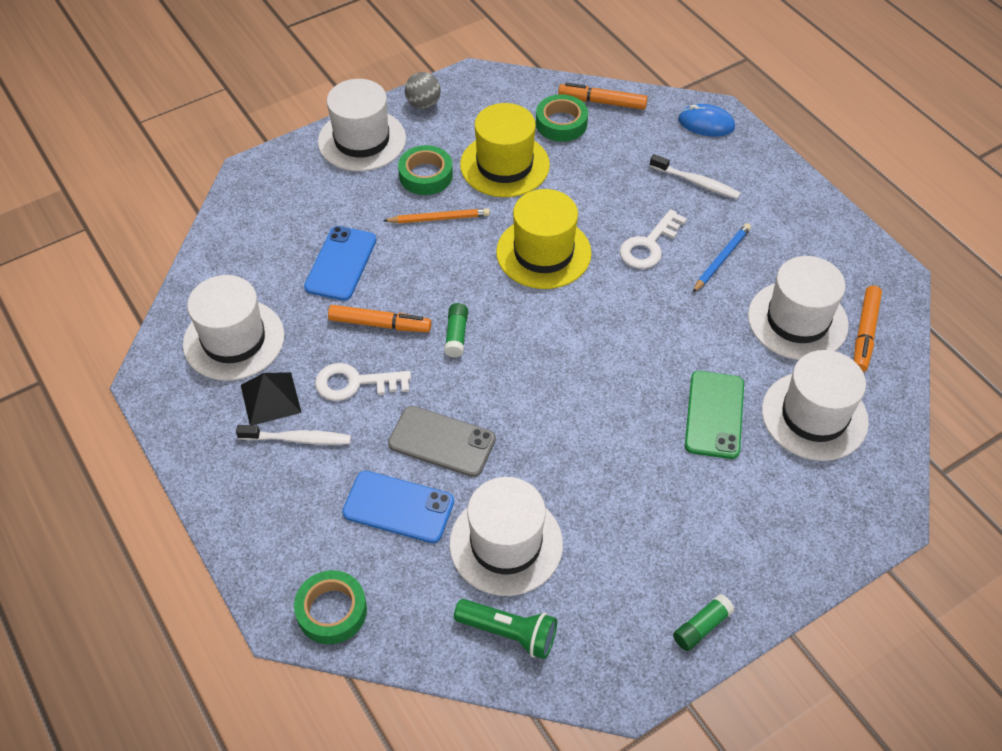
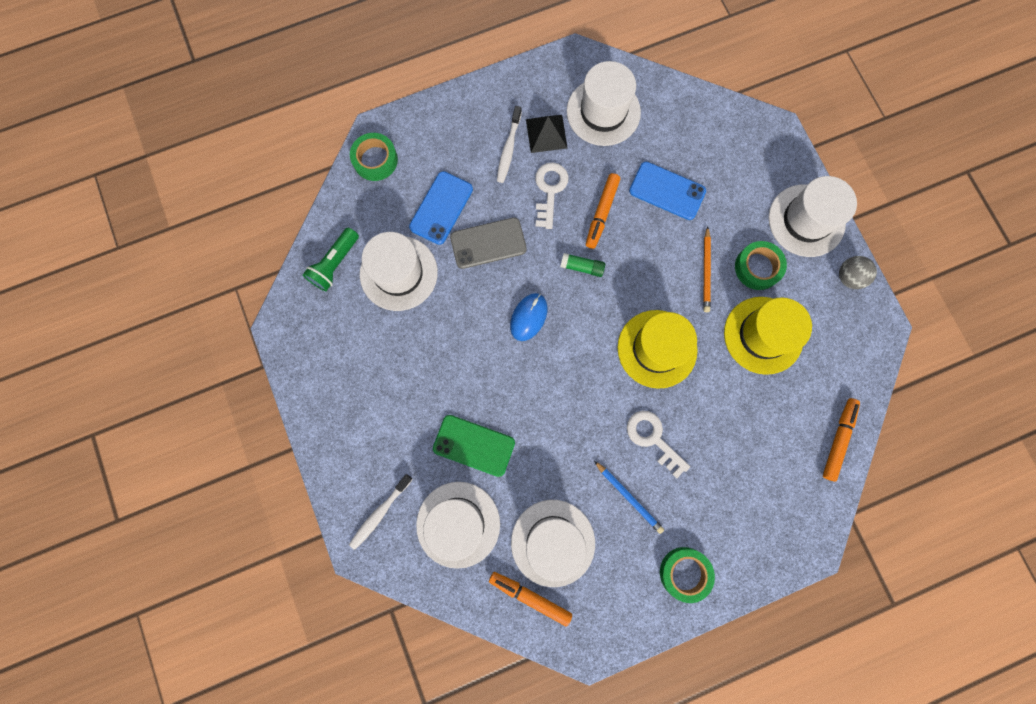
camera: 100 degrees right, 25 degrees up
(442, 441) = (488, 243): grey phone -> grey phone turned 45 degrees clockwise
(561, 123) = (812, 395): green tape -> green tape (684, 573)
(696, 182) = (722, 501): white toothbrush -> white toothbrush (380, 513)
(701, 627) = (310, 388): green glue stick -> none
(706, 124) = (799, 532): blue mouse -> blue mouse (528, 317)

